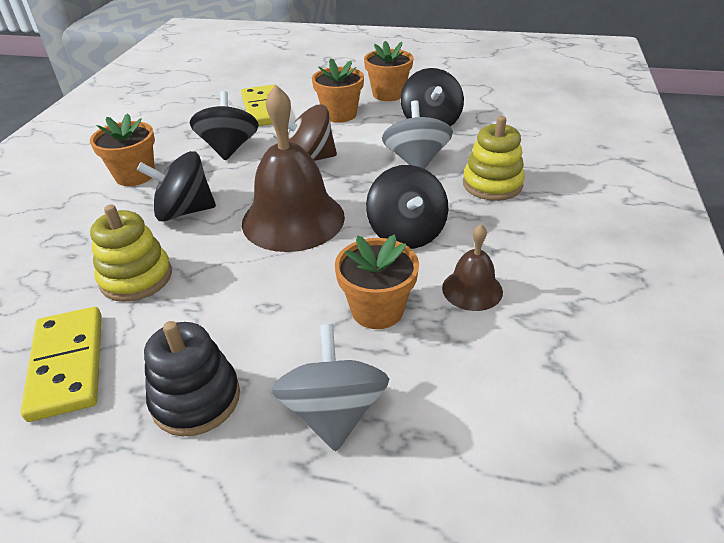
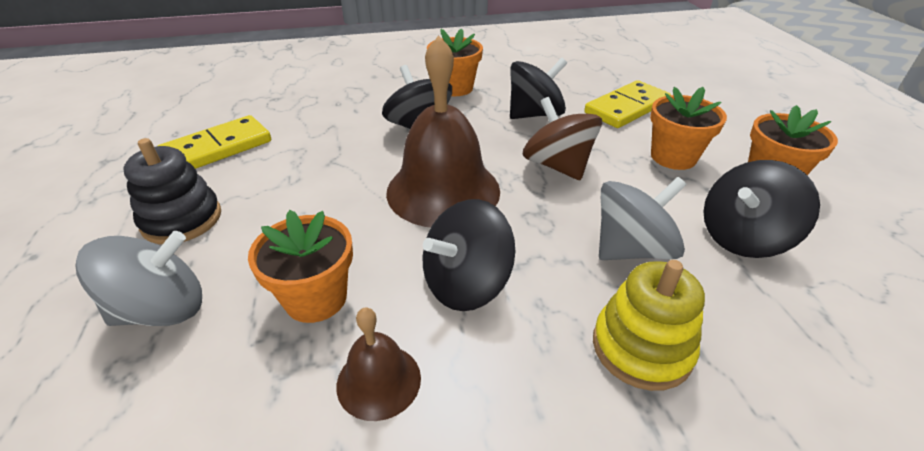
camera: 65 degrees right, 0 degrees up
(136, 278) = (320, 139): yellow stacking toy -> none

